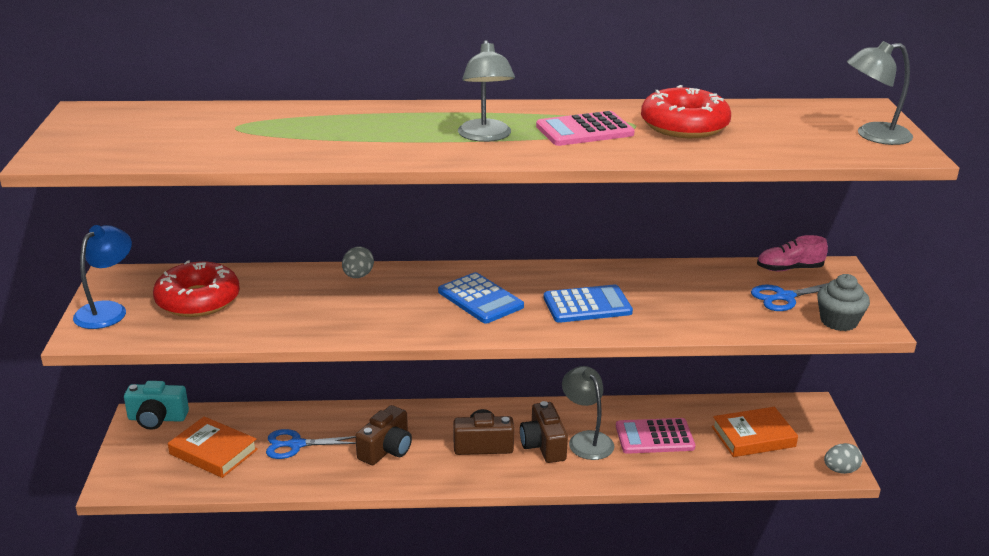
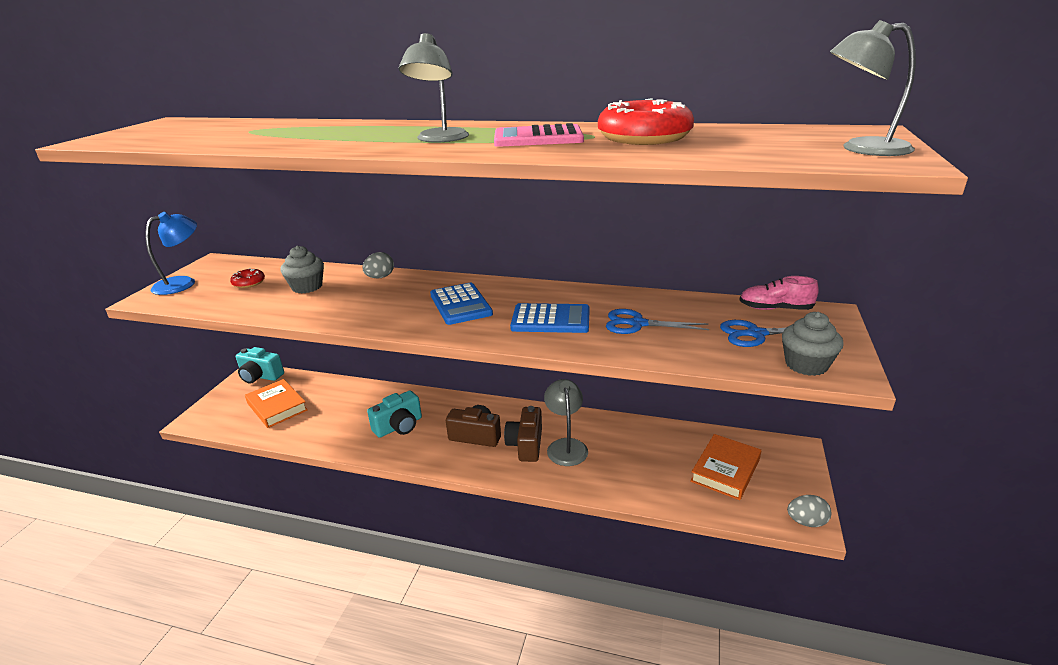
camera: 20 degrees right, 0 degrees up
(198, 300) = (249, 283): red donut -> red donut, size x0.47
(280, 297) = (307, 287): none -> grey cupcake
(296, 445) = (337, 411): blue scissors -> blue scissors (638, 324)
(386, 449) = (399, 426): brown camera -> turquoise camera
(654, 437) = (629, 454): pink calculator -> none
(753, 437) = (725, 470): orange book -> orange book turned 60 degrees counterclockwise

